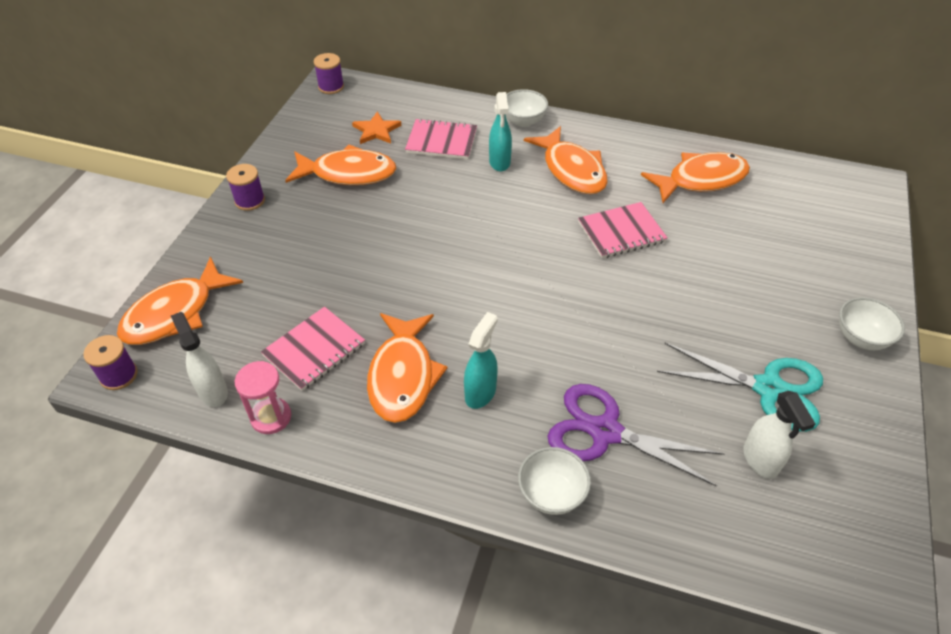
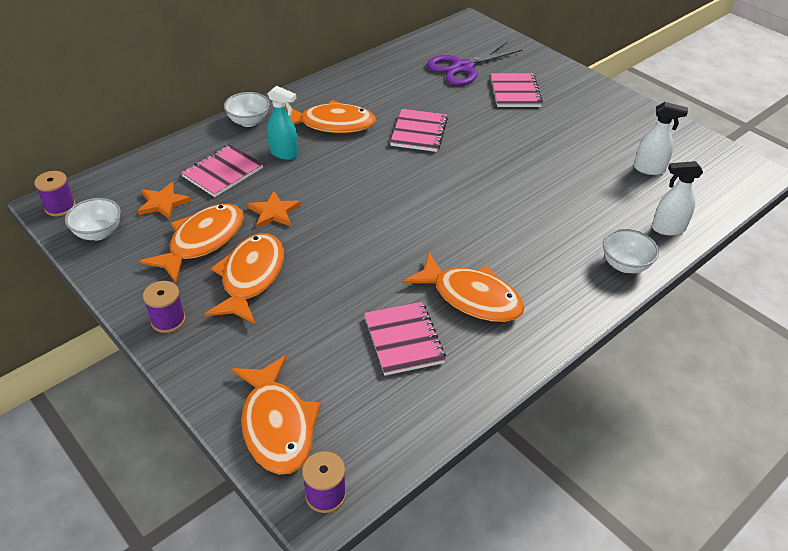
camera: 60 degrees left, 5 degrees down
(213, 391) = (400, 425): white spray bottle -> white spray bottle (667, 229)
(271, 417) = (458, 393): pink hourglass -> none
(416, 194) = (274, 212): none -> orange star
(480, 392) = (517, 262): turquoise spray bottle -> none
(605, 432) = (590, 219): purple scissors -> purple scissors (463, 67)
(701, 180) = (401, 77): orange fish -> orange fish (250, 278)
(768, 388) = (599, 140): turquoise scissors -> none
(779, 276) = (515, 92): none -> pink notebook
(861, 338) = (585, 90): white bowl -> white bowl (98, 233)

